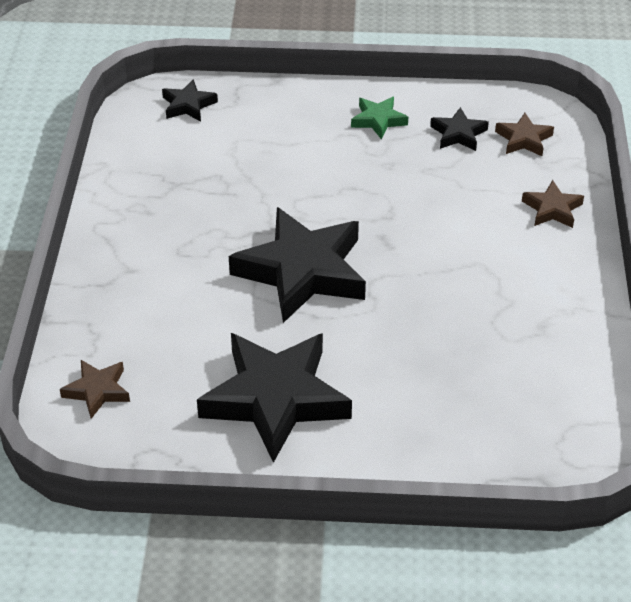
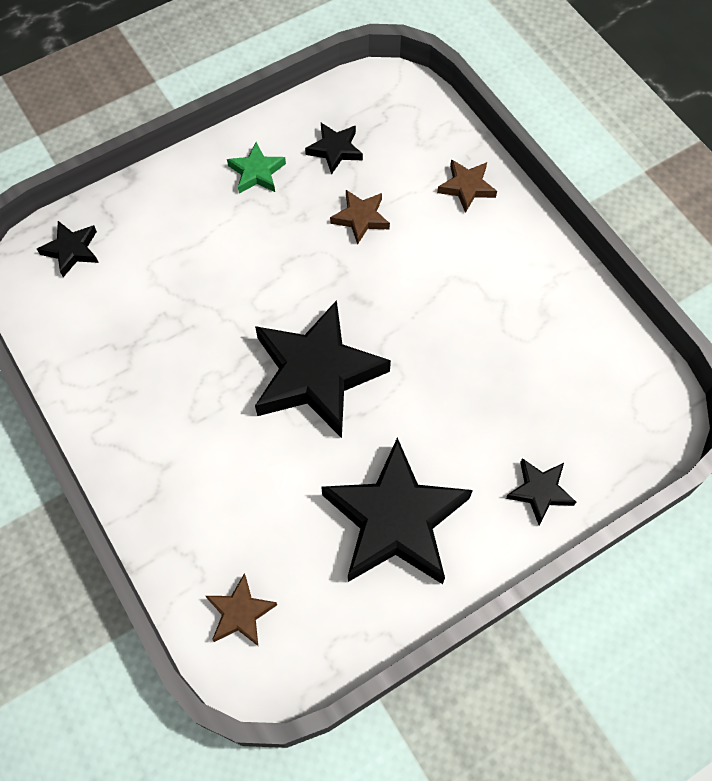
camera: 35 degrees left, 20 degrees up
(418, 447) = (539, 491): none -> black star
(523, 139) = (392, 126): brown star -> brown star (360, 218)

